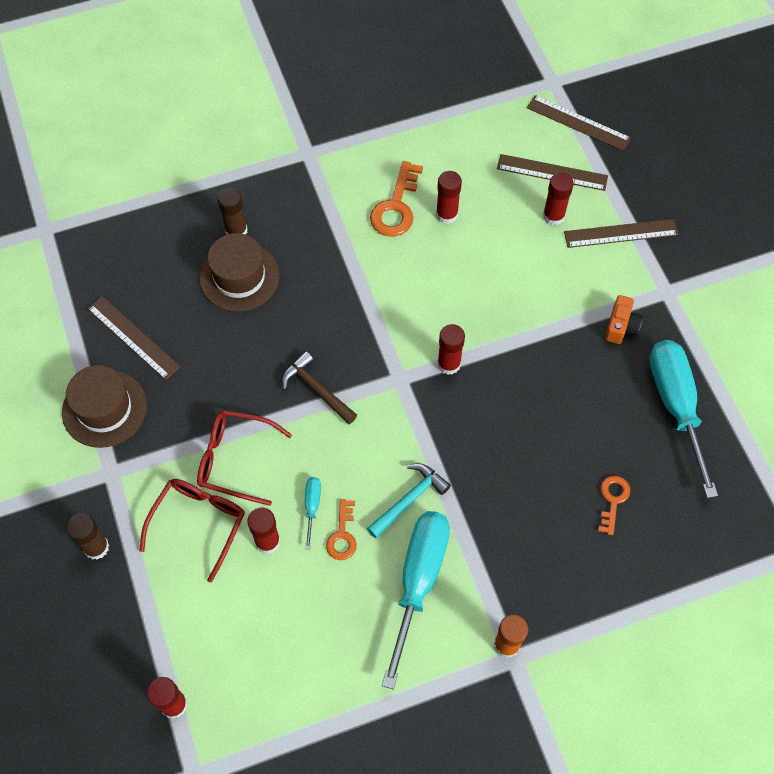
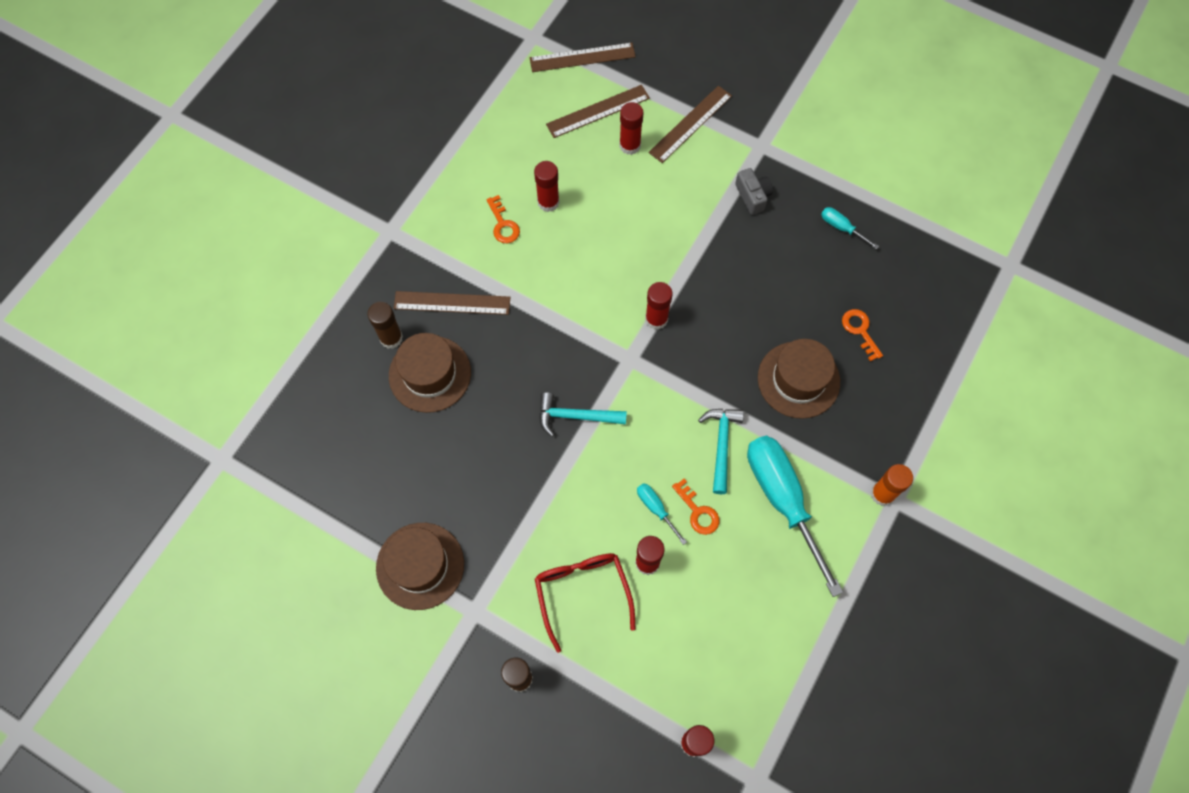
camera: 40 degrees left, 5 degrees up
(133, 337) = (388, 490): brown ruler -> brown ruler (452, 303)
(235, 459) = (564, 521): red glasses -> none
(316, 389) = (575, 416): brown hammer -> turquoise hammer
(396, 207) = (503, 224): orange key -> orange key, size x0.61
(522, 498) = (798, 380): none -> brown hat
(621, 326) = (753, 196): orange camera -> grey camera
(676, 406) = (841, 228): turquoise screwdriver -> turquoise screwdriver, size x0.43

